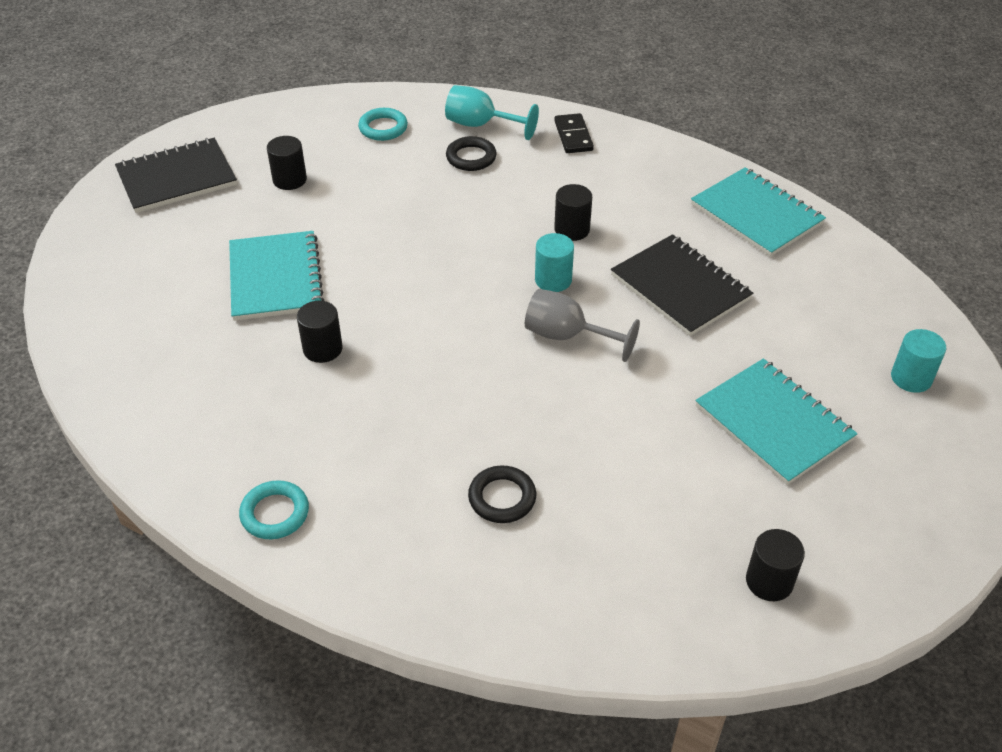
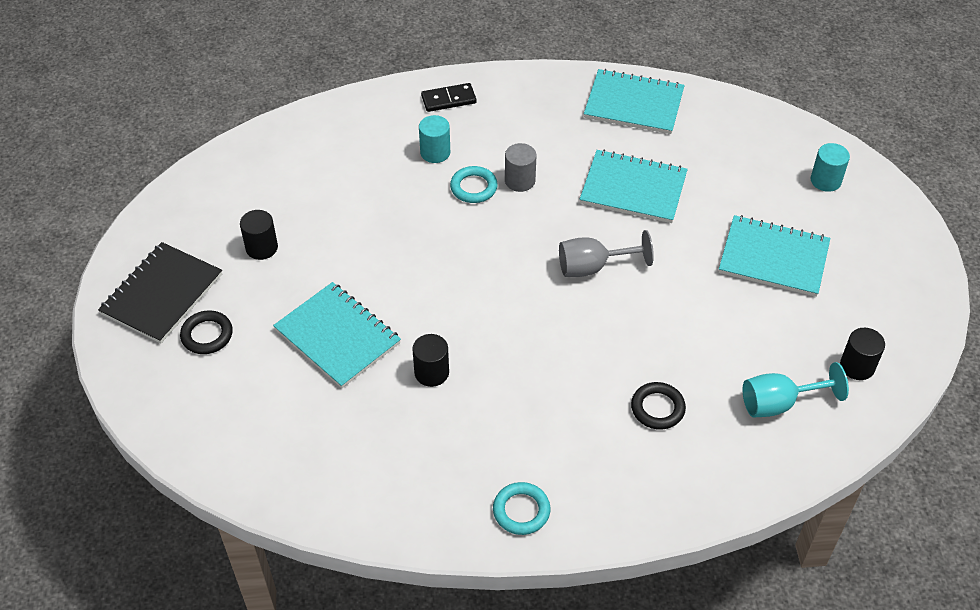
camera: 35 degrees left, 5 degrees up
(383, 128) = (292, 163): turquoise ring -> turquoise ring (473, 187)
(471, 157) = (388, 156): black ring -> black ring (207, 335)
(481, 125) = (369, 123): turquoise goblet -> turquoise goblet (778, 403)
(553, 280) = (543, 228): turquoise cylinder -> turquoise cylinder (435, 152)
(572, 229) = (520, 180): black cylinder -> grey cylinder
(573, 136) = (448, 99): black domino -> black domino turned 60 degrees counterclockwise
(680, 287) = (633, 188): black notebook -> turquoise notebook

